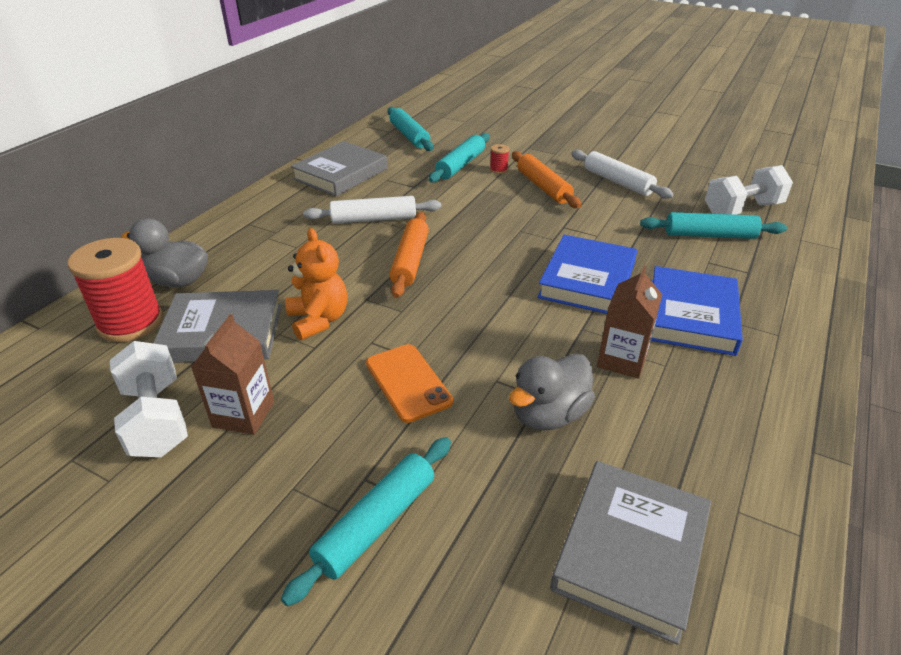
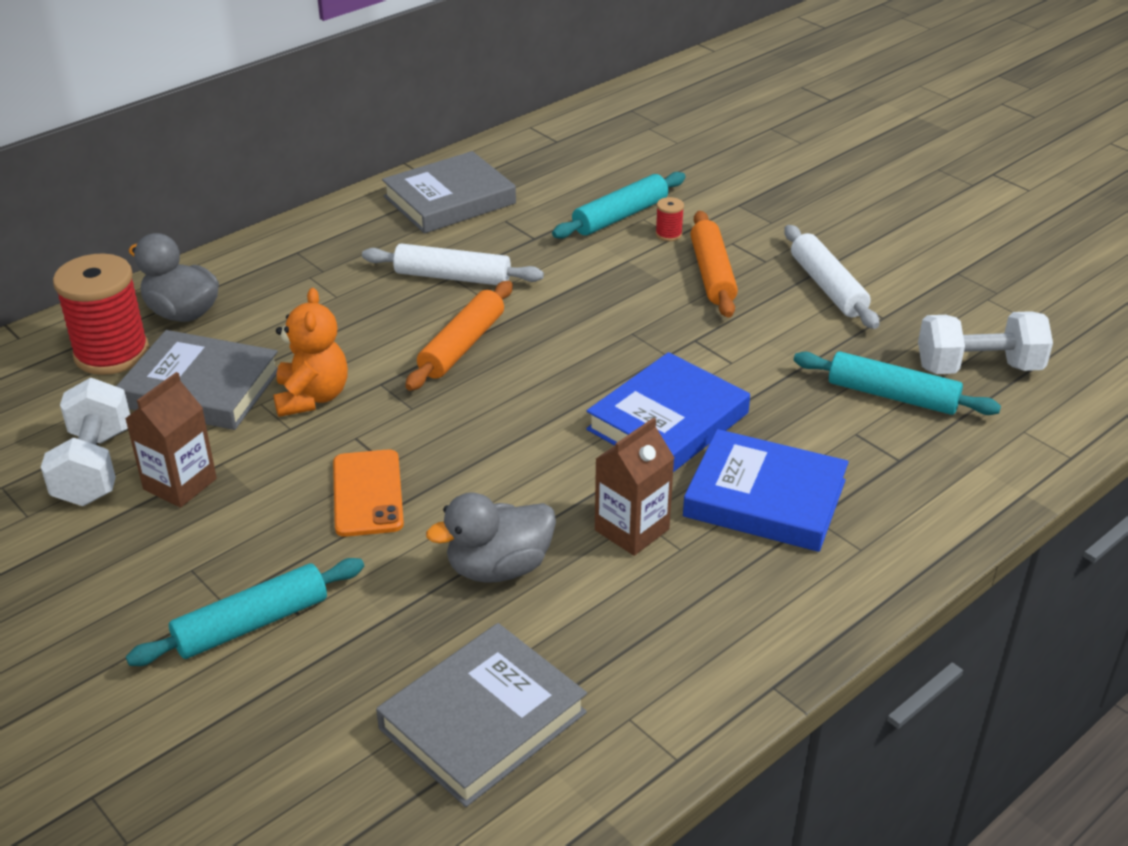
camera: 20 degrees right, 0 degrees up
(409, 136) = (580, 154): turquoise rolling pin -> none
(690, 316) = (765, 498): blue book -> blue book turned 75 degrees clockwise

